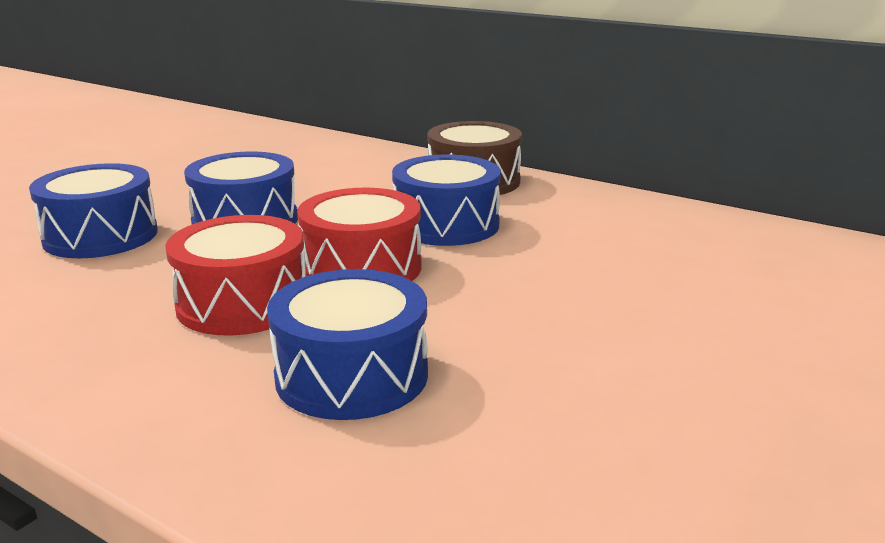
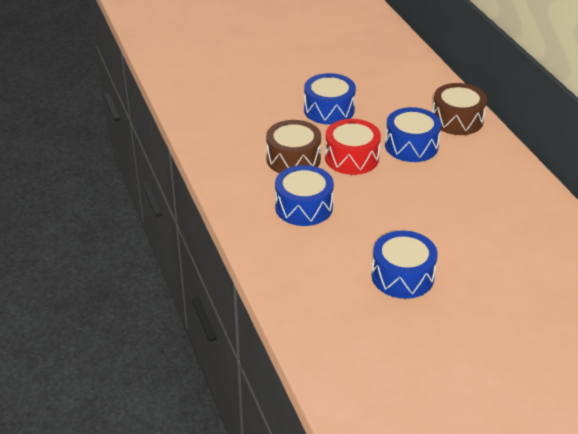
camera: 35 degrees right, 15 degrees up
(101, 236) = (266, 98): blue drum -> blue drum (402, 276)
(243, 303) = (293, 159): red drum -> brown drum

